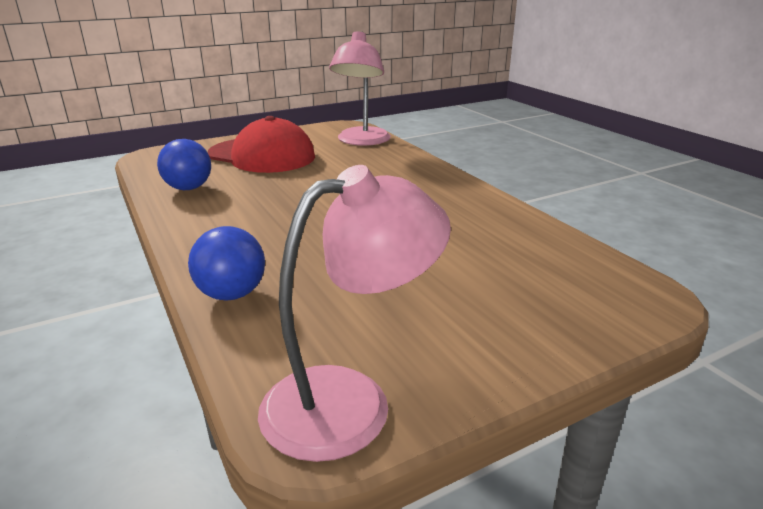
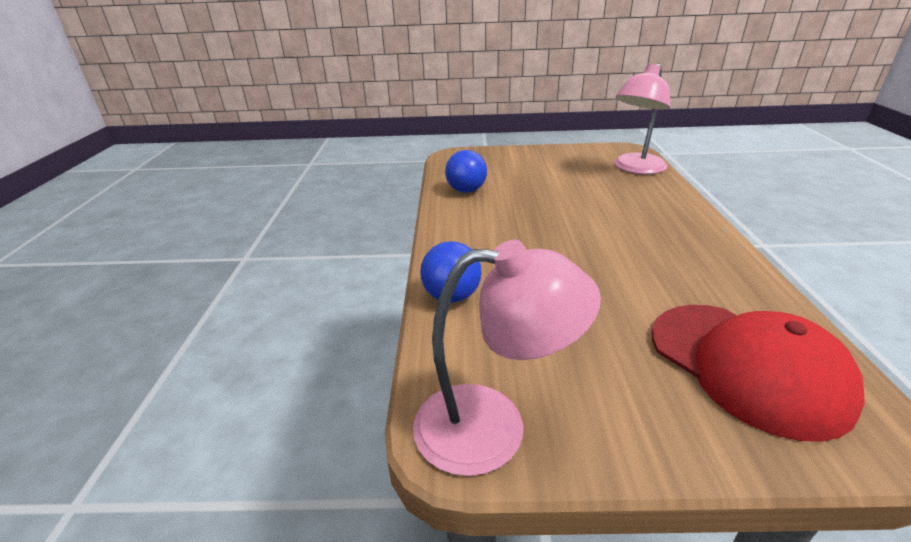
camera: 30 degrees right, 5 degrees up
(262, 155) = (538, 169): red cap -> red cap (746, 366)

